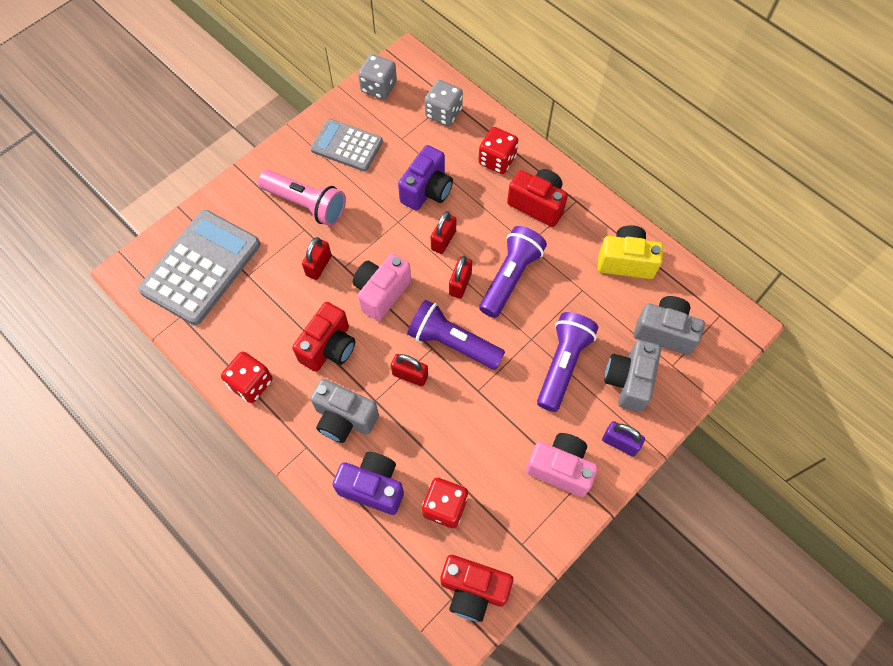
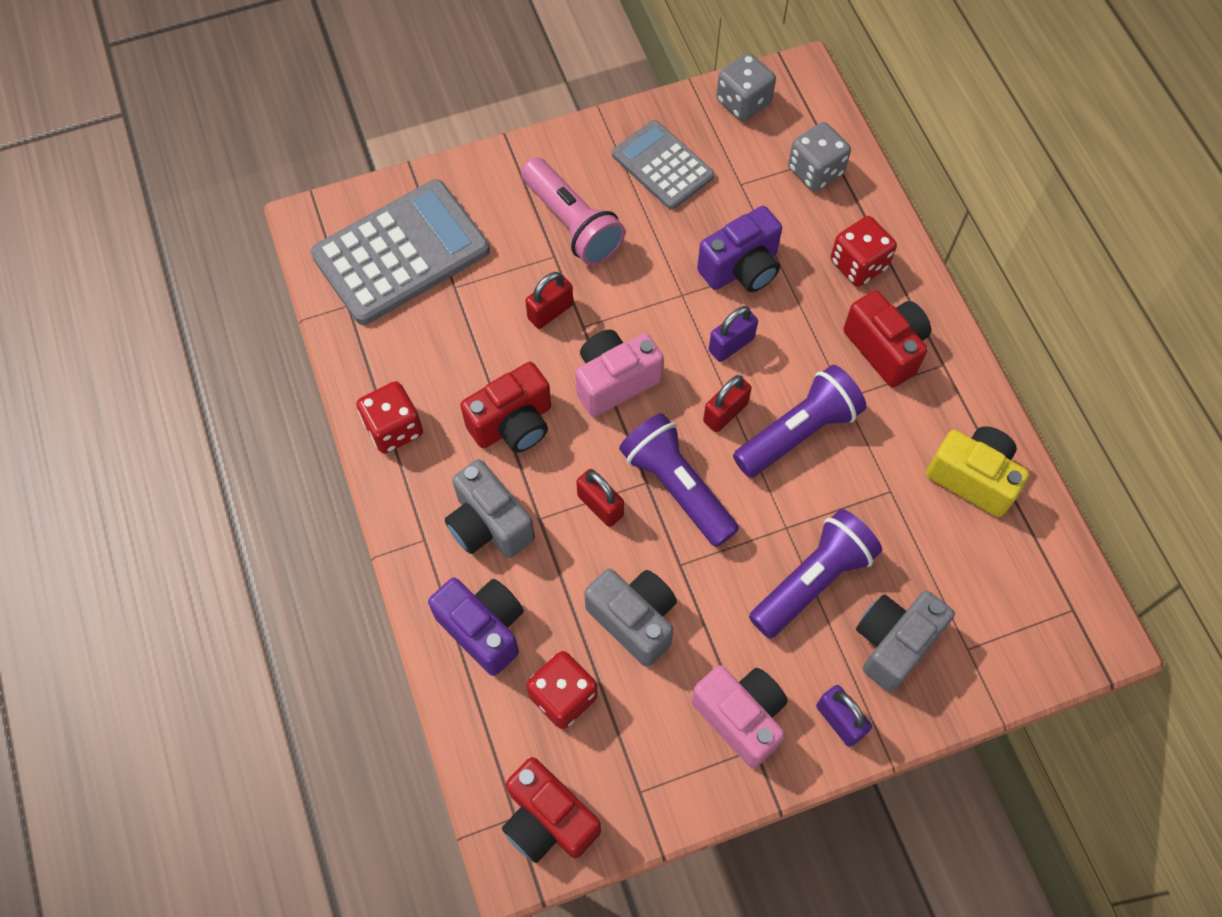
camera: 25 degrees right, 0 degrees up
(443, 240) = (731, 344): red padlock -> purple padlock
(664, 332) = (980, 598): grey camera -> grey camera (634, 620)

